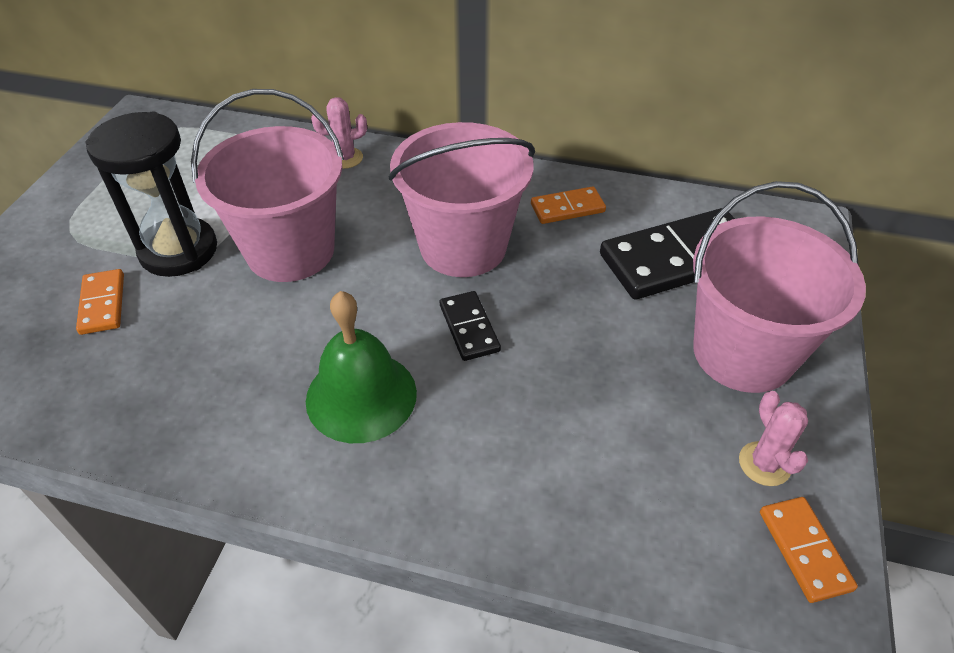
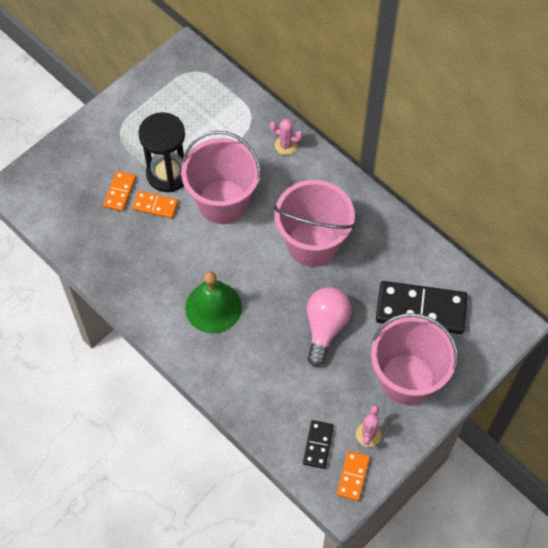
camera: 30 degrees right, 15 degrees up
(469, 328) = (284, 296): black domino -> black domino (318, 445)
(565, 341) = (325, 328): none -> pink light bulb
(567, 208) = (386, 245): orange domino -> orange domino (155, 205)

